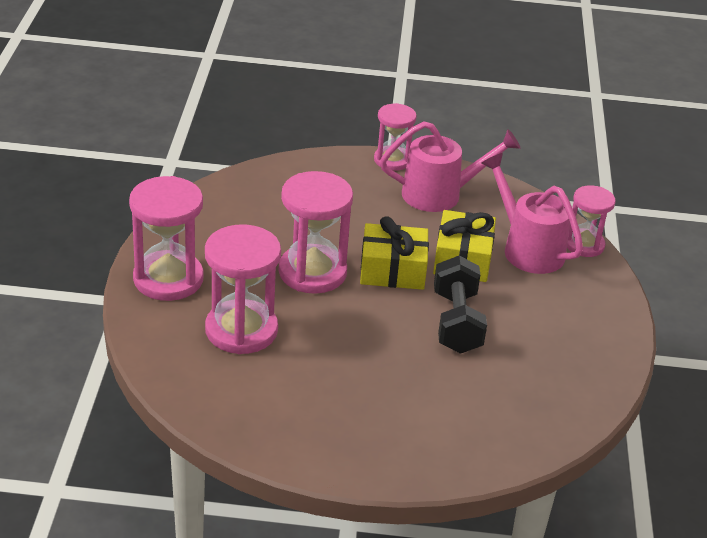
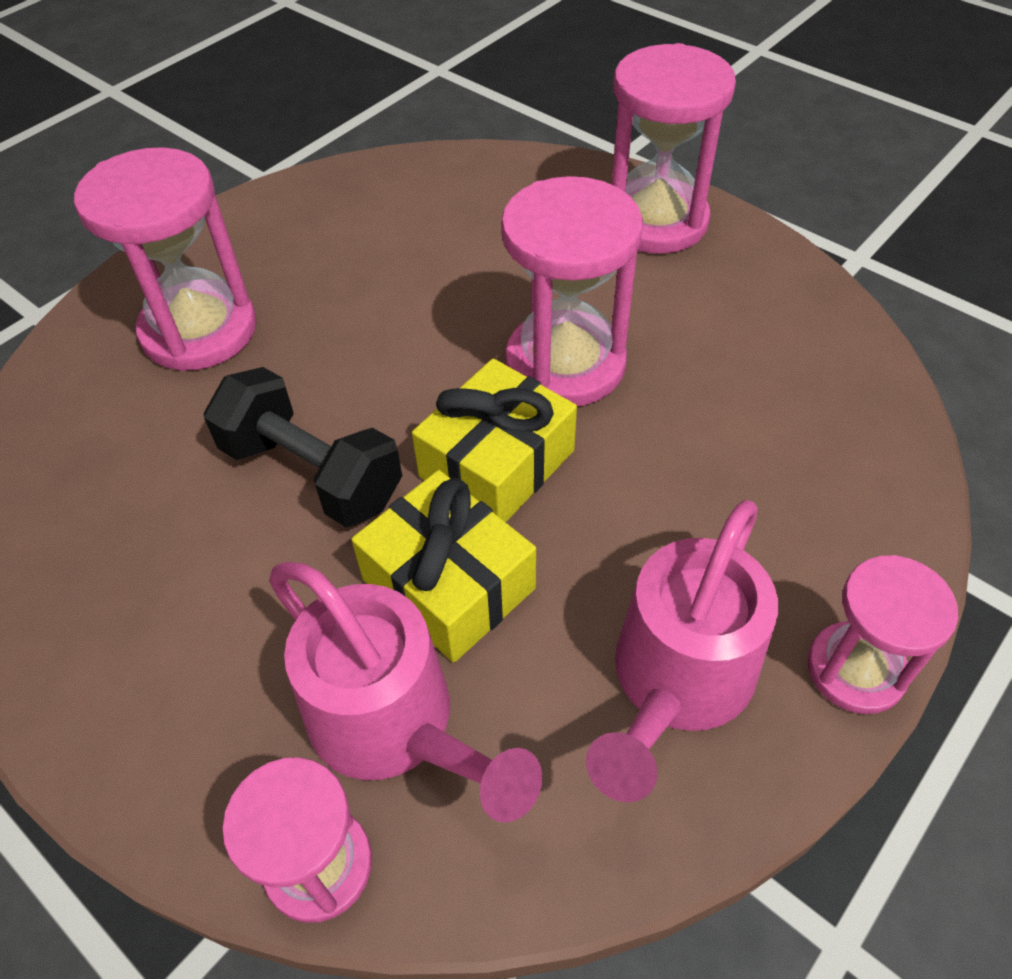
camera: 130 degrees right, 15 degrees up
(241, 330) = (499, 245): pink hourglass -> pink hourglass (199, 330)
(527, 248) = (396, 726): pink watering can -> pink watering can turned 45 degrees clockwise

